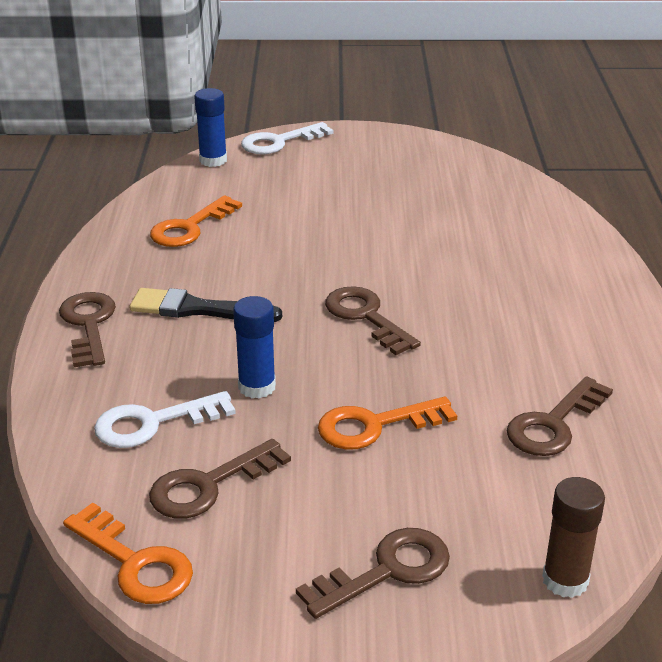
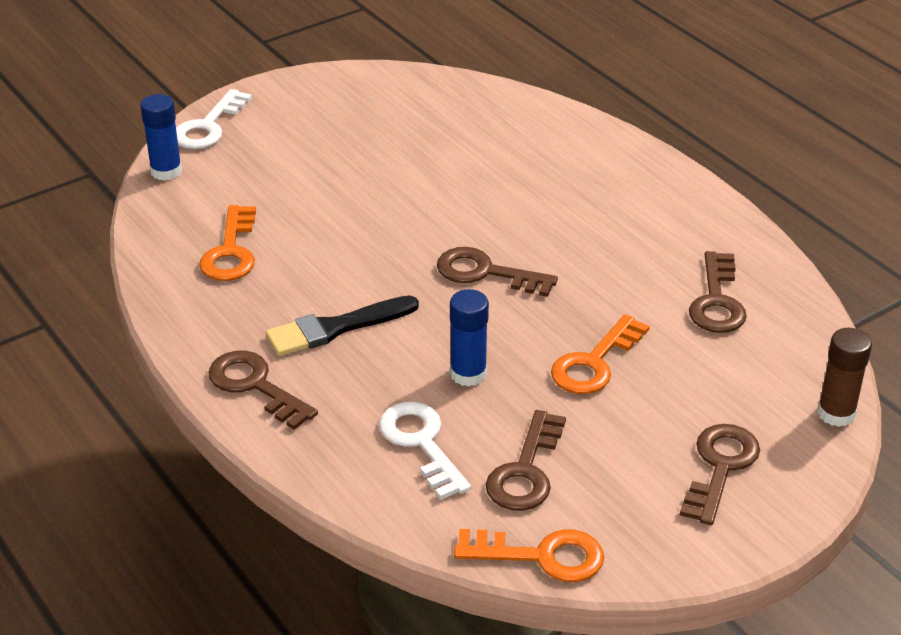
camera: 35 degrees left, 5 degrees up
(153, 423) = (421, 444): white key -> white key turned 120 degrees clockwise

